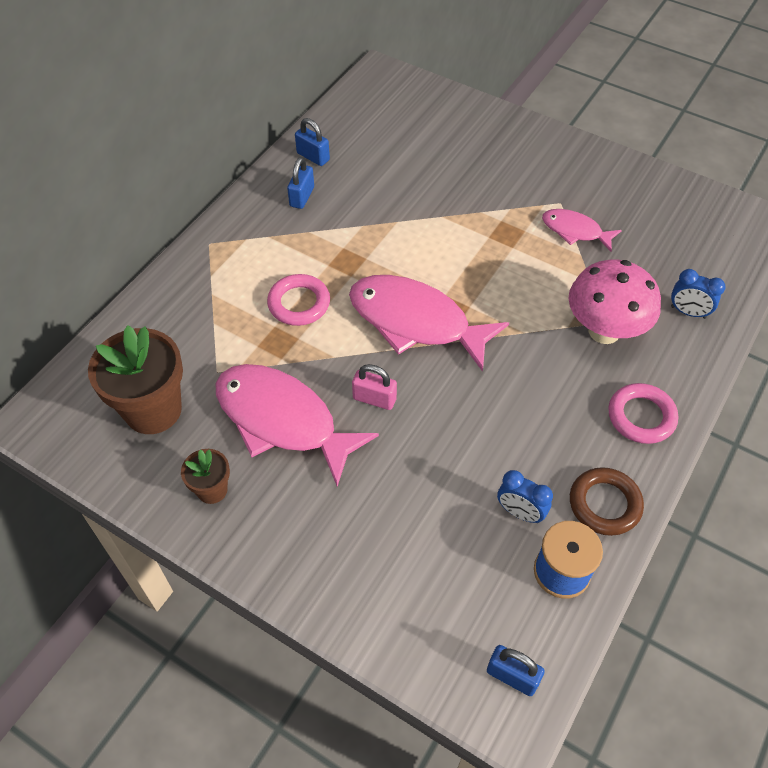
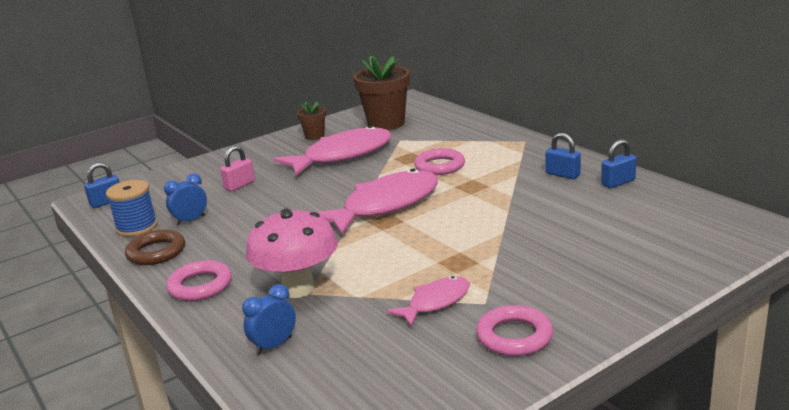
camera: 115 degrees right, 30 degrees down
(374, 399) = (330, 184): pink padlock -> pink padlock (239, 185)
(594, 178) = (514, 336): none -> pink ring

